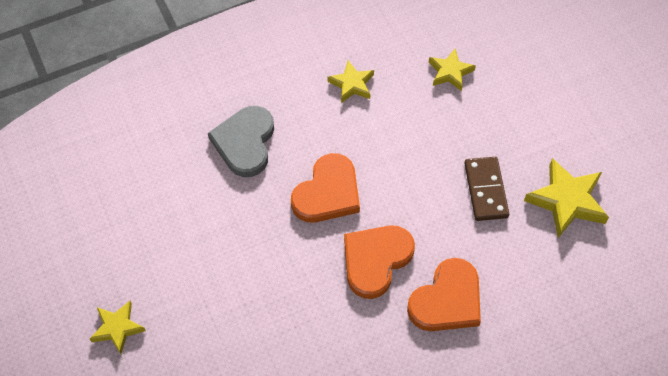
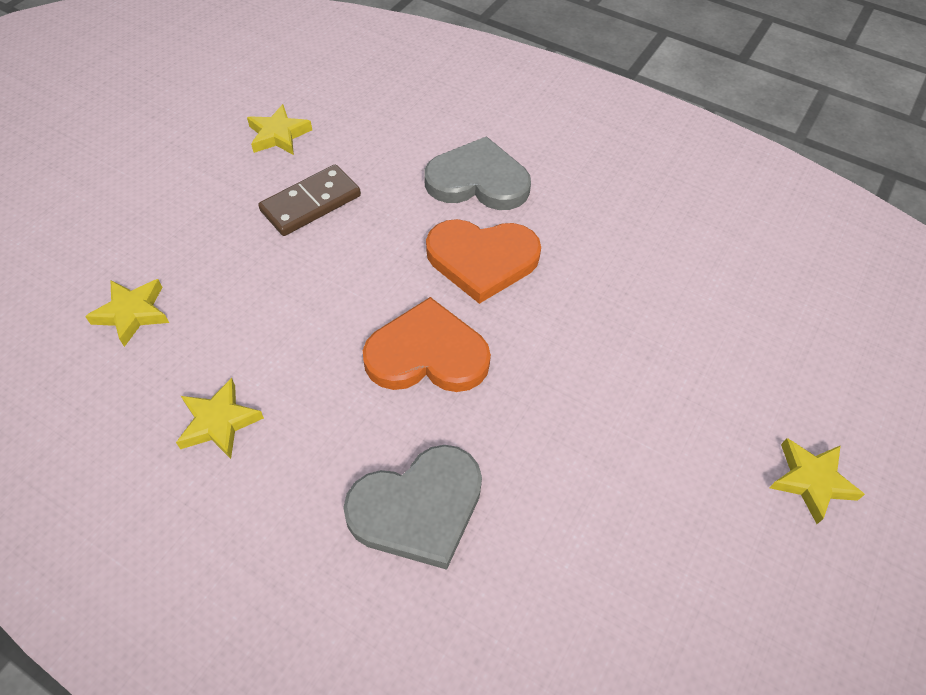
camera: 125 degrees left, 5 degrees down
(447, 300) = (478, 181): orange heart -> grey heart
(567, 201) = (278, 135): yellow star -> yellow star, size x0.61

